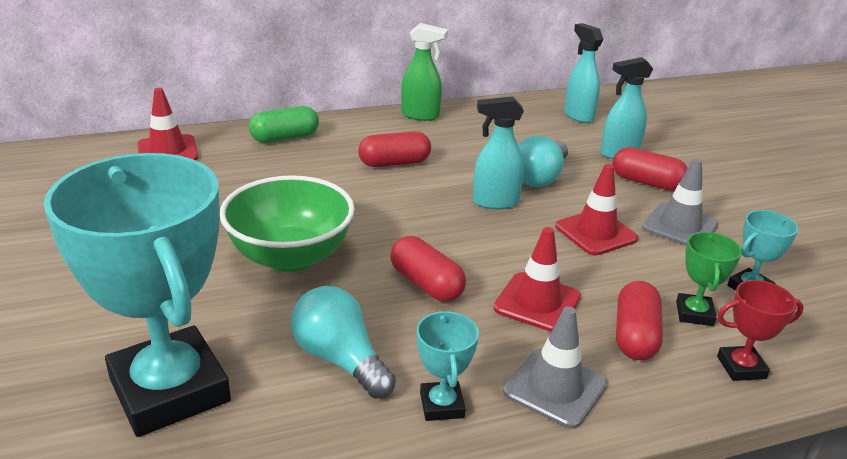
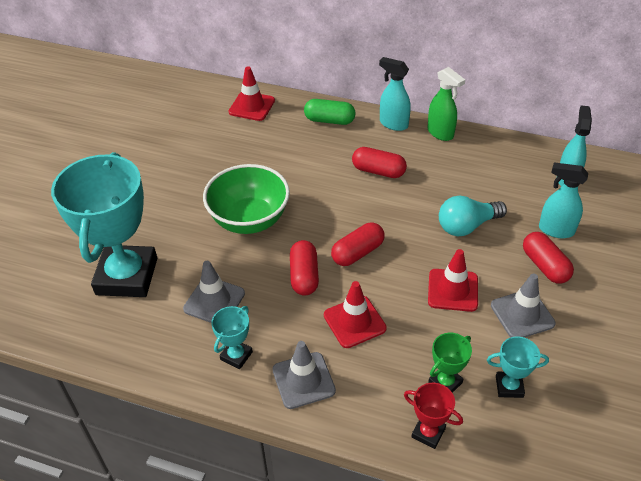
camera: 40 degrees right, 15 degrees up
(340, 360) = (214, 301): turquoise light bulb -> grey traffic cone
(495, 202) = (411, 233): turquoise spray bottle -> turquoise spray bottle (393, 124)
(635, 336) = (387, 375): red capsule -> red capsule (357, 253)

